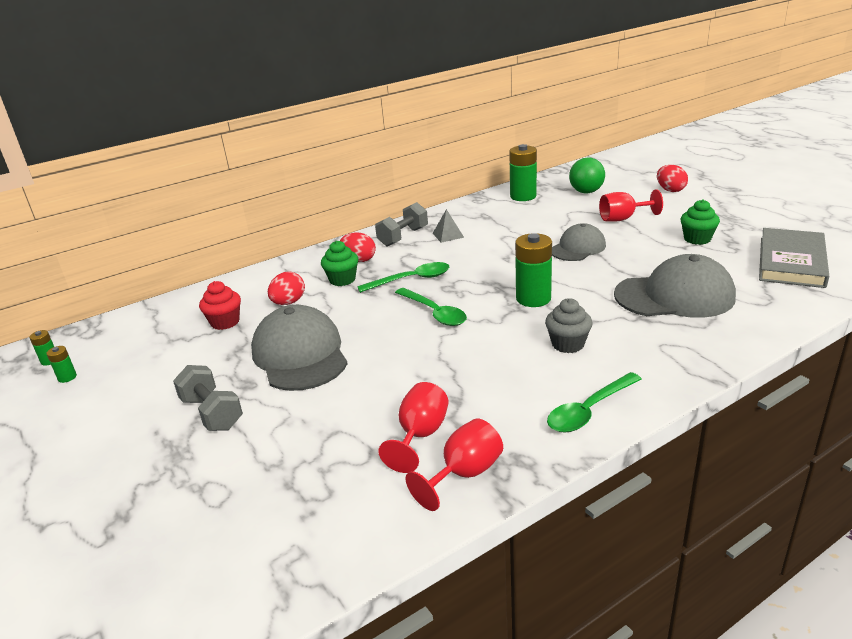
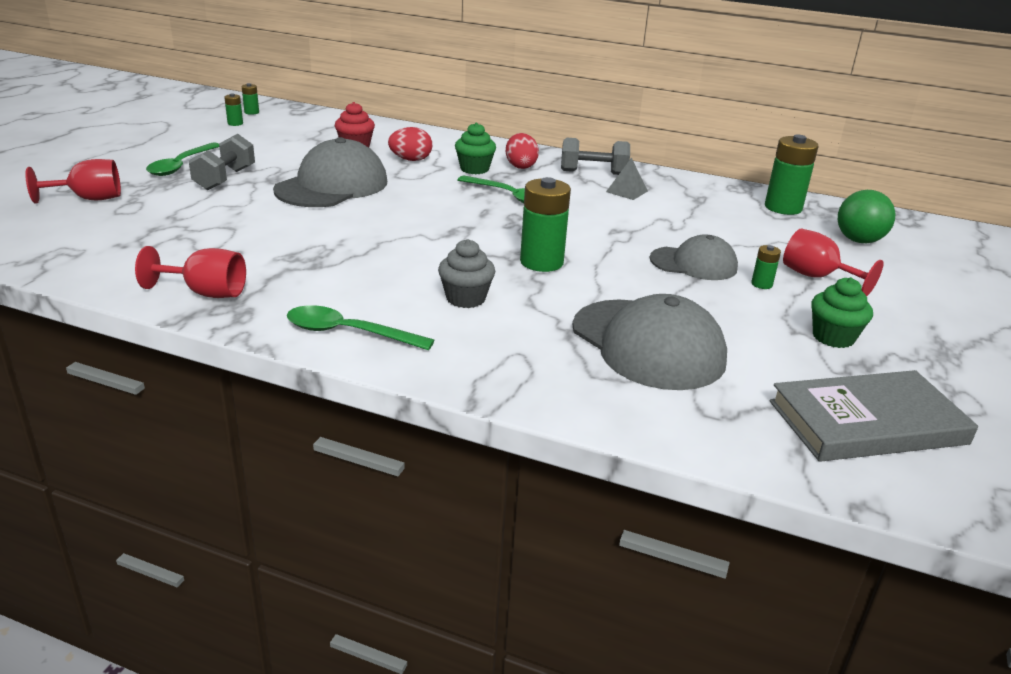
camera: 50 degrees right, 0 degrees up
(420, 435) = (249, 262): red goblet -> red goblet (89, 199)
(434, 313) = (458, 221): green spoon -> green spoon (181, 165)
(620, 237) = (761, 284): none -> green battery
(670, 190) = (964, 295): red egg -> none

